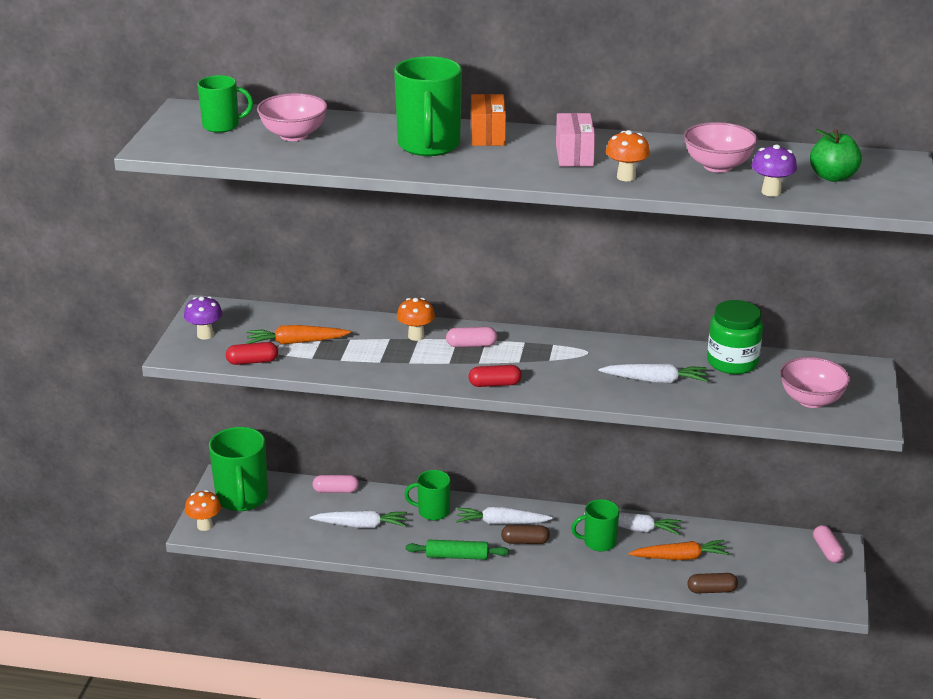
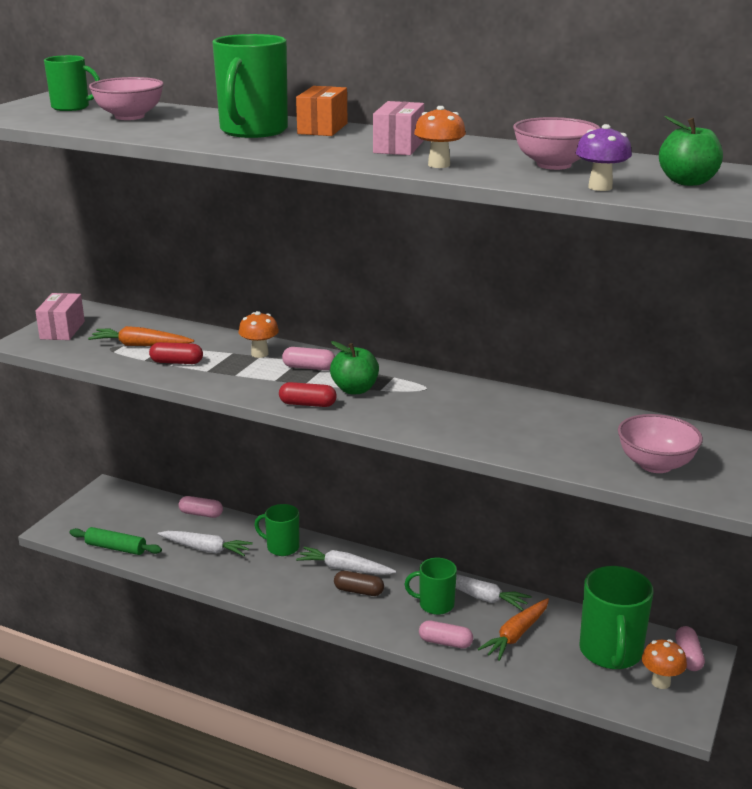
camera: 15 degrees right, 5 degrees down
(205, 335) = (62, 330): purple mushroom -> pink box
(205, 526) = (62, 526): orange mushroom -> orange mushroom (660, 682)
(242, 498) = (111, 507): green mug -> green mug (610, 652)
(252, 361) = (86, 356): red capsule -> red capsule (177, 362)
(457, 556) = (282, 594): green rolling pin -> green rolling pin (116, 548)
(527, 363) = (355, 389): none -> green apple
(623, 574) = (445, 642): none -> pink capsule
(655, 380) = (483, 422): white carrot -> none
(680, 557) = (516, 635): orange carrot -> orange carrot turned 120 degrees clockwise
(711, 590) = (537, 676): brown capsule -> none
(732, 362) = (581, 416): green jar -> none

